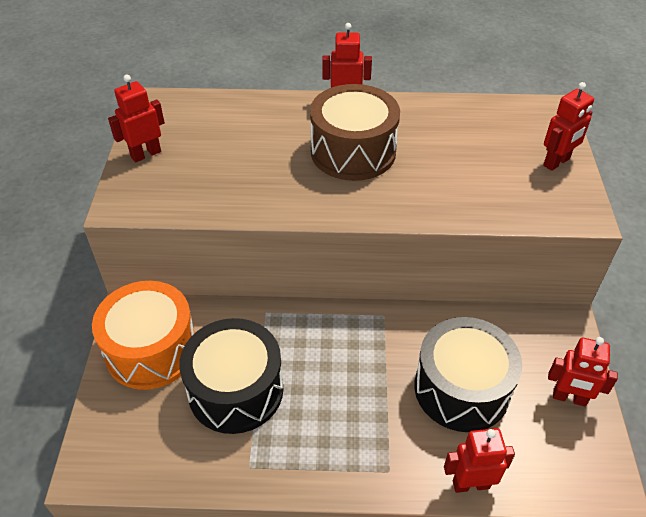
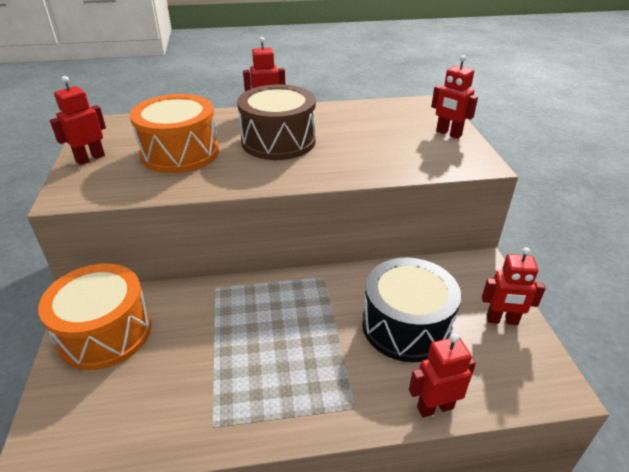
camera: 10 degrees left, 10 degrees down
(236, 390) = (192, 356): black drum -> none
(241, 157) = (180, 153): none -> orange drum
(556, 162) = (448, 134): red robot -> red robot turned 90 degrees clockwise

